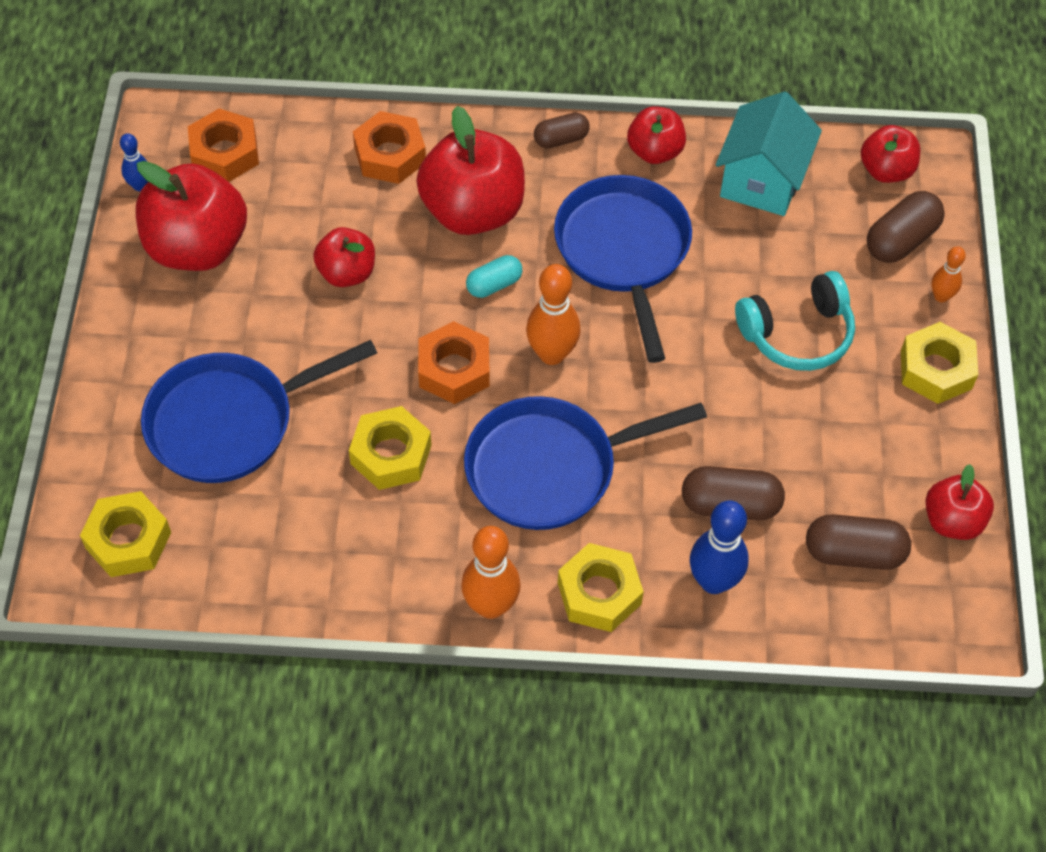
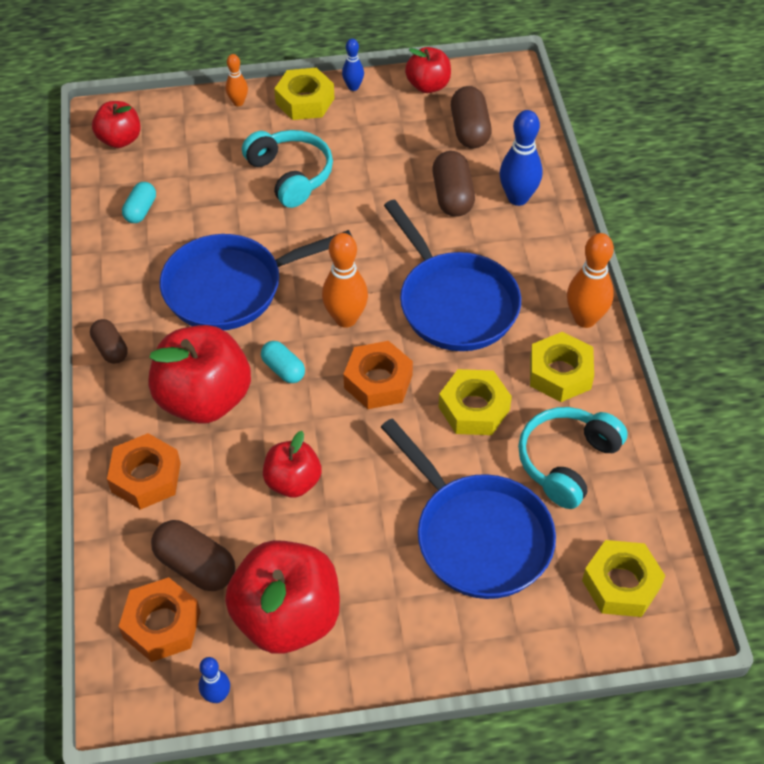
camera: 100 degrees left, 5 degrees down
(293, 530) = (567, 462): none -> turquoise headphones
(599, 593) = (551, 258): yellow nut -> yellow nut (560, 373)
(655, 151) = (117, 282): red apple -> none
(762, 181) = (140, 210): turquoise house -> turquoise capsule
(901, 240) = (189, 126): brown capsule -> brown capsule (195, 566)
(958, 429) = (353, 87): none -> blue bowling pin

